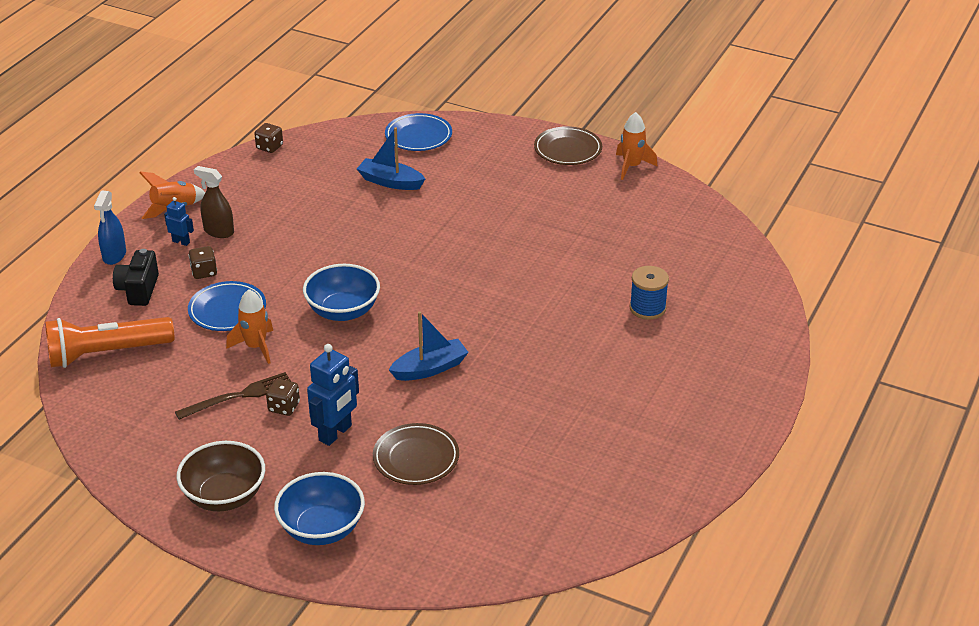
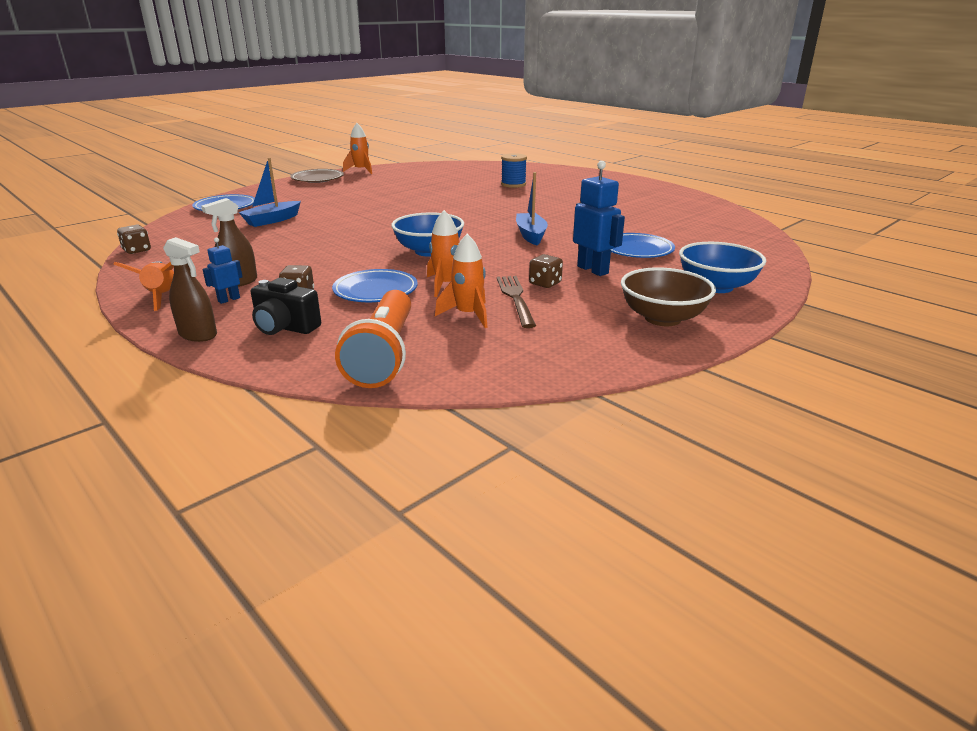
camera: 70 degrees left, 10 degrees down
(114, 255) = (198, 335): blue spray bottle -> brown spray bottle
(193, 377) = (468, 315): none -> orange rocket
(416, 458) = (637, 250): brown plate -> blue plate

